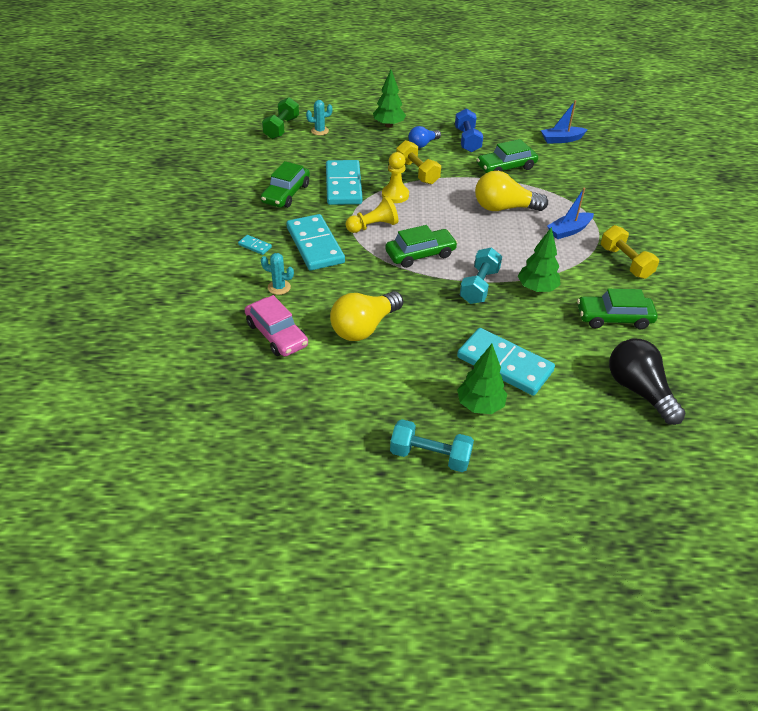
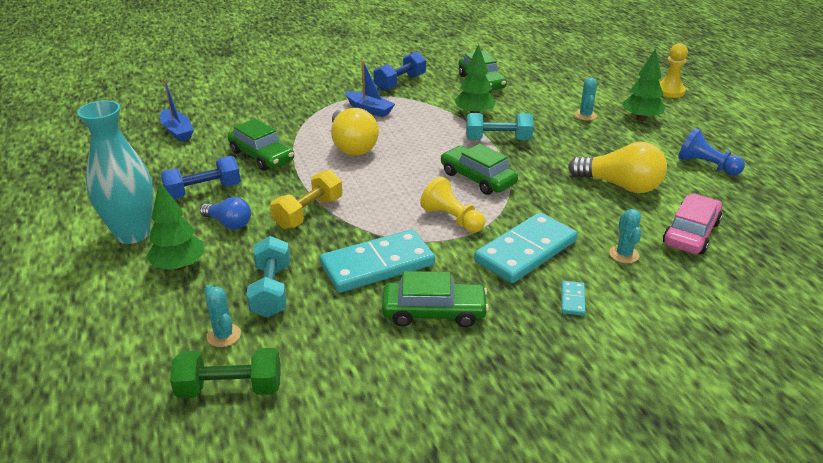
camera: 110 degrees left, 10 degrees down
(363, 403) = (706, 165): none -> blue pawn
(395, 195) = (373, 218): yellow pawn -> yellow pawn (669, 91)
(430, 456) = (714, 129): turquoise dumbbell -> turquoise dumbbell (271, 290)
(431, 115) = (133, 234): none -> turquoise vase
(504, 364) = (585, 115): turquoise domino -> turquoise cactus
(625, 262) = (400, 83): yellow dumbbell -> blue dumbbell
(639, 390) = (553, 69): black light bulb -> none

